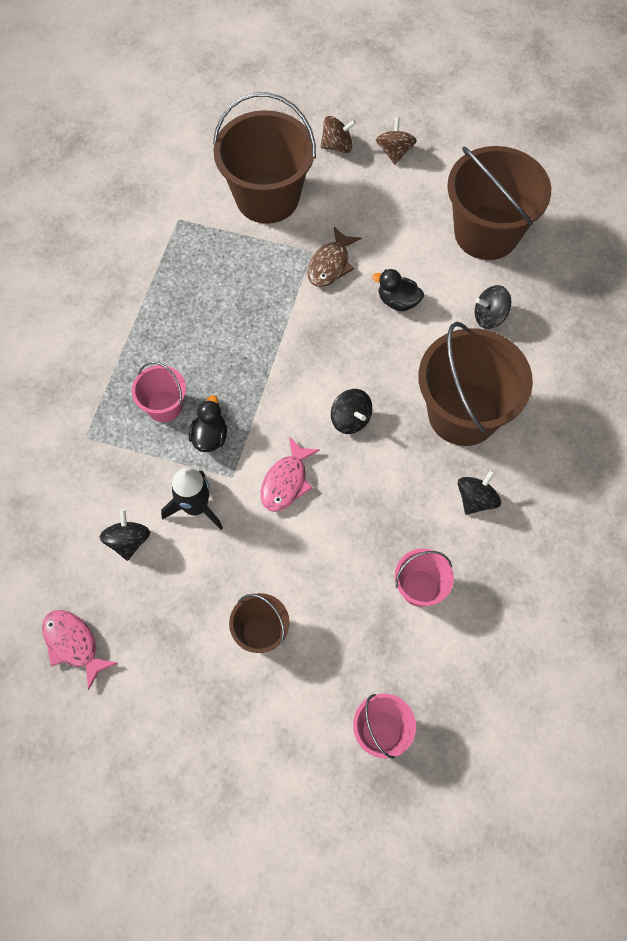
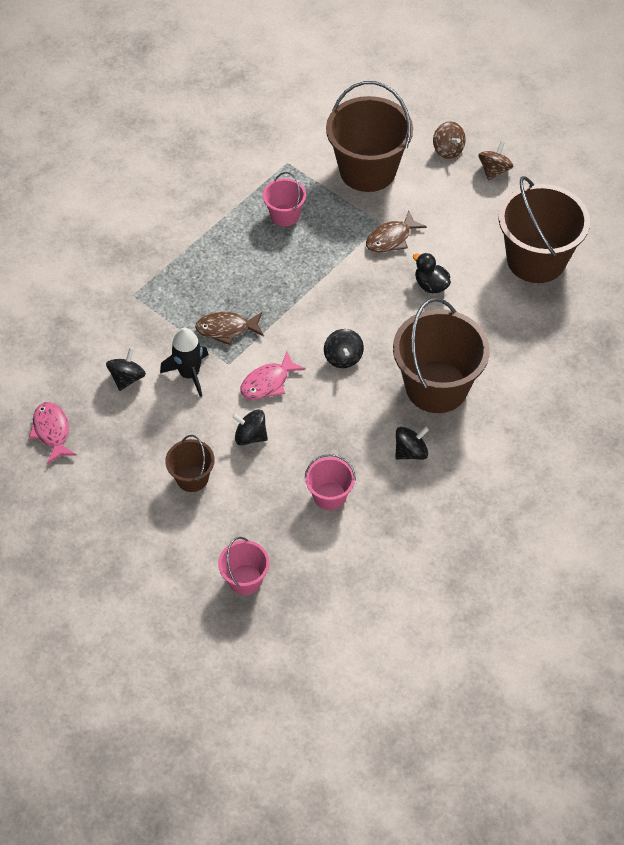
camera: 25 degrees right, 10 degrees down
(164, 406) = (203, 295): pink bucket -> pink bucket (285, 215)
(210, 436) = (226, 329): black duck -> brown fish
(337, 146) = (448, 150): brown spinning top -> brown spinning top turned 45 degrees clockwise
(489, 316) = (501, 324): black spinning top -> black spinning top (250, 436)

